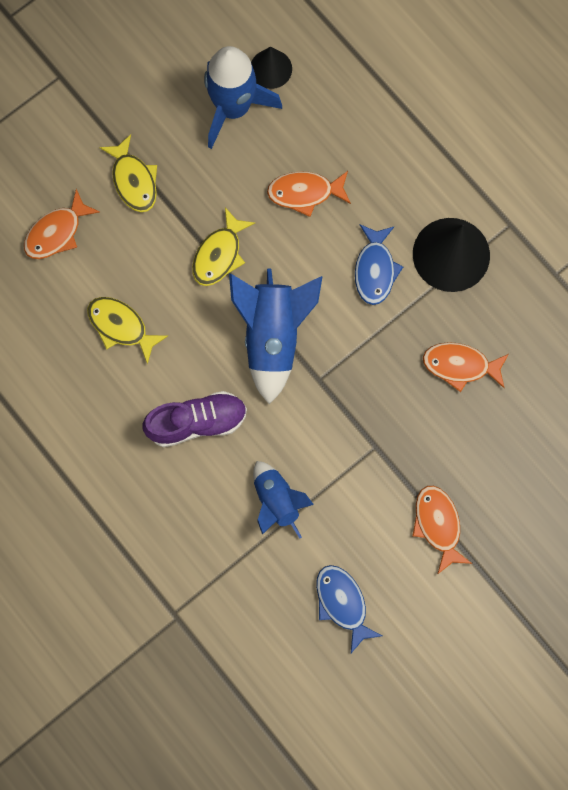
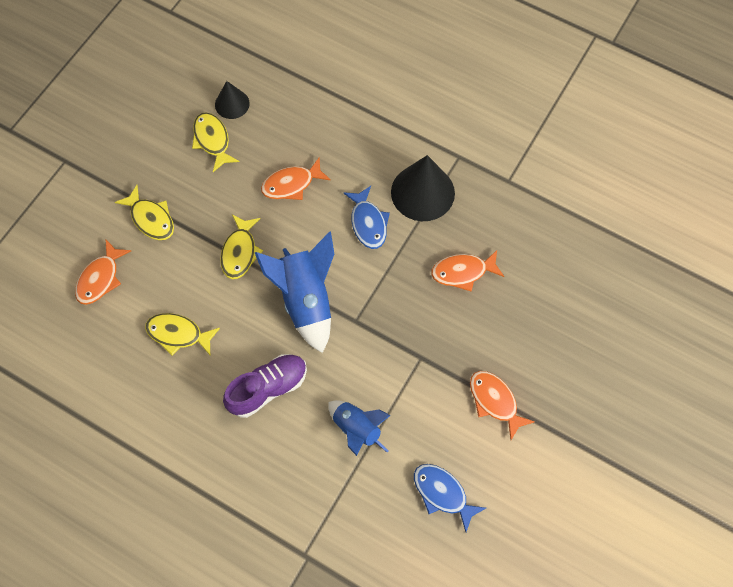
camera: 20 degrees left, 10 degrees down
(233, 107) = (212, 140): blue rocket -> yellow fish

